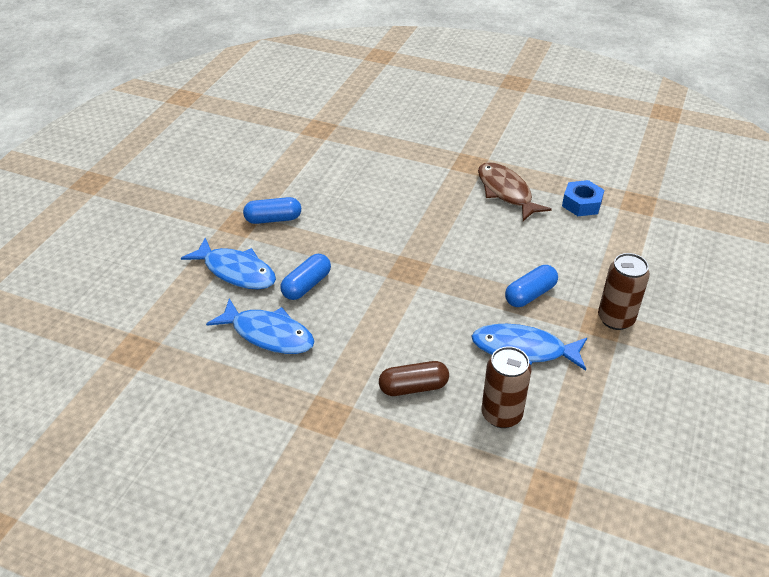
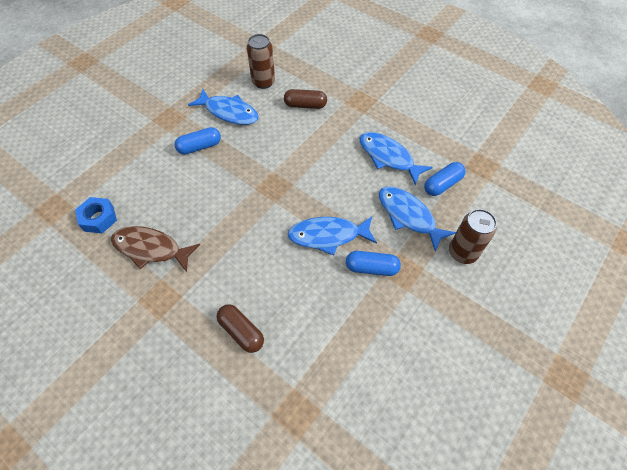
camera: 165 degrees left, 15 degrees up
(306, 285) = (355, 190): blue capsule -> blue capsule (442, 184)
(326, 236) = (328, 235): none -> blue fish
(383, 158) = (241, 331): none -> brown capsule
(506, 192) = (151, 249): brown fish -> brown fish turned 120 degrees clockwise
(615, 319) = (158, 118): brown can -> brown can (462, 253)

